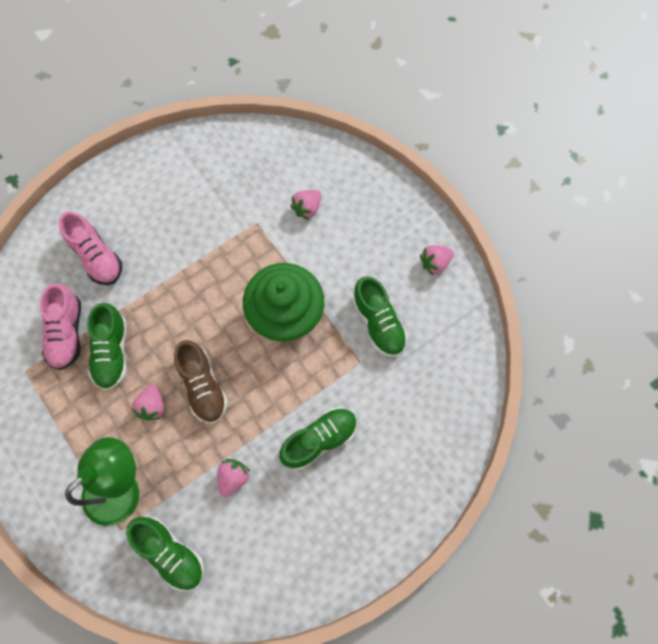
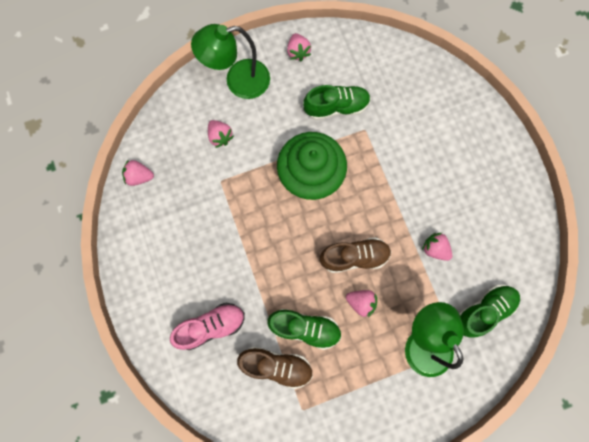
camera: 75 degrees left, 5 degrees up
(67, 333) = (276, 366): pink shoe -> brown shoe
(241, 143) = (139, 176): none -> pink strawberry
(319, 439) = (419, 176): green shoe -> none
(378, 209) = (238, 81): none -> green lamp

